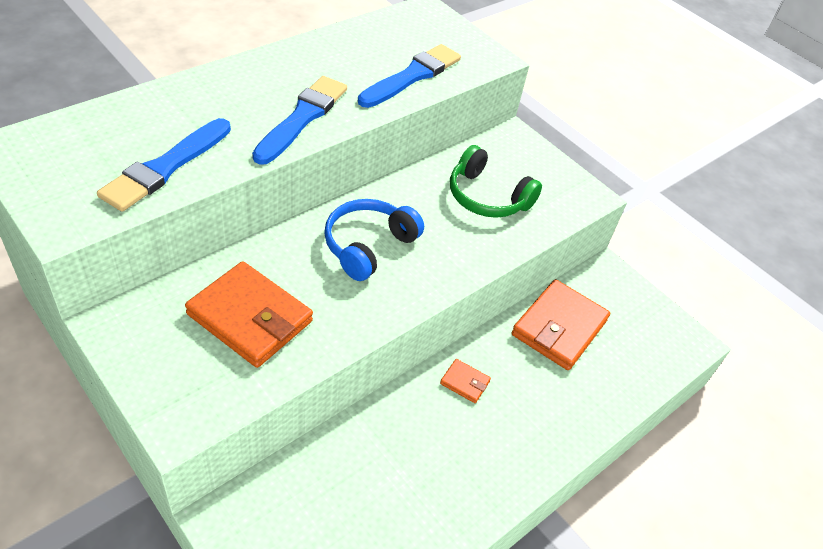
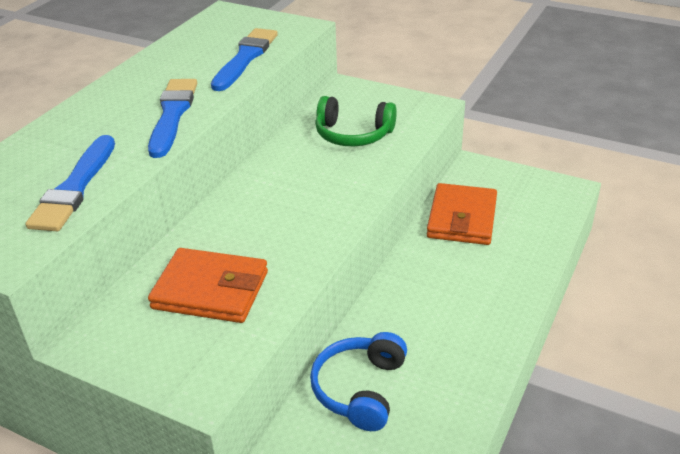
camera: 15 degrees left, 10 degrees down
(368, 246) = (278, 202): blue headphones -> blue headphones (360, 389)
(465, 382) = (412, 286): orange wallet -> none

